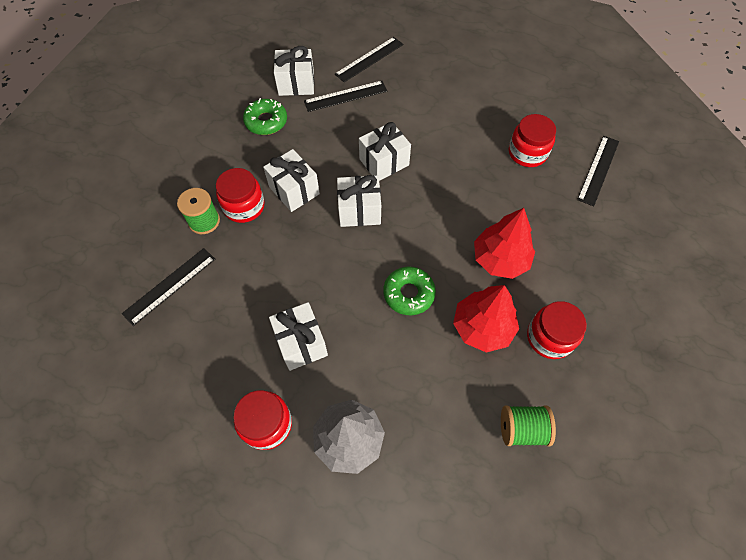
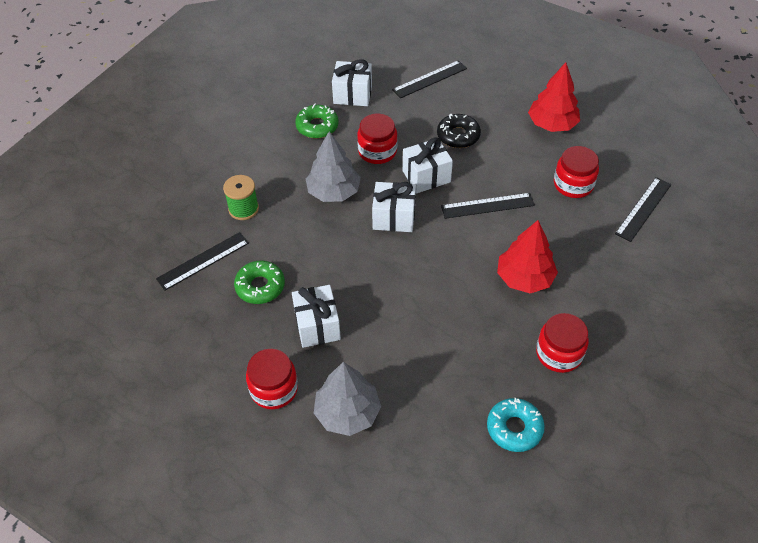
camera: 10 degrees right, 10 degrees down
(244, 206) = (283, 200): red jar -> red jar (377, 151)
(294, 190) = (334, 192): white gift -> grey tree
(345, 96) = (399, 111): black ruler -> black ruler (487, 205)
(407, 115) = (458, 136): none -> black donut
(408, 294) = (428, 297): green donut -> green donut (260, 286)
(482, 327) = (494, 335): red tree -> red tree (552, 124)
(522, 429) = (514, 428): green spool -> turquoise donut

